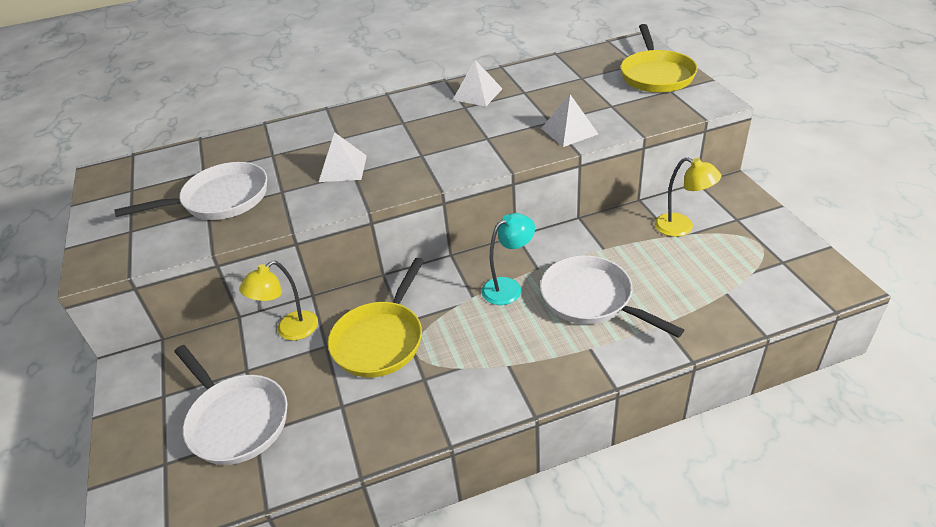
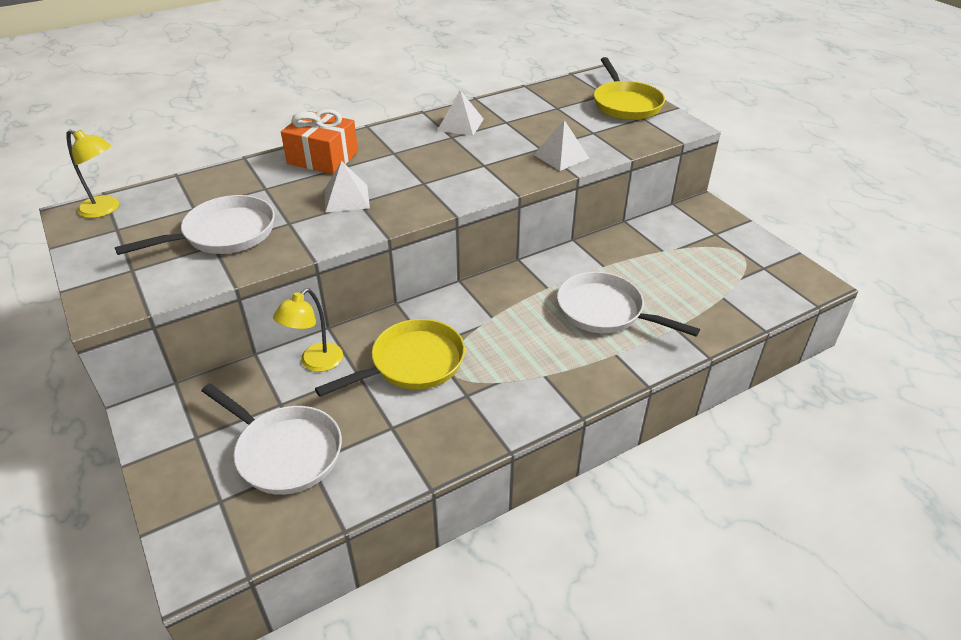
camera: 15 degrees left, 0 degrees up
(334, 125) = (323, 158): none -> orange gift
(380, 340) = (412, 363): yellow pan -> yellow pan turned 135 degrees counterclockwise
(508, 287) = (524, 306): turquoise lamp -> none
(681, 227) = (669, 243): yellow lamp -> yellow lamp (106, 209)

